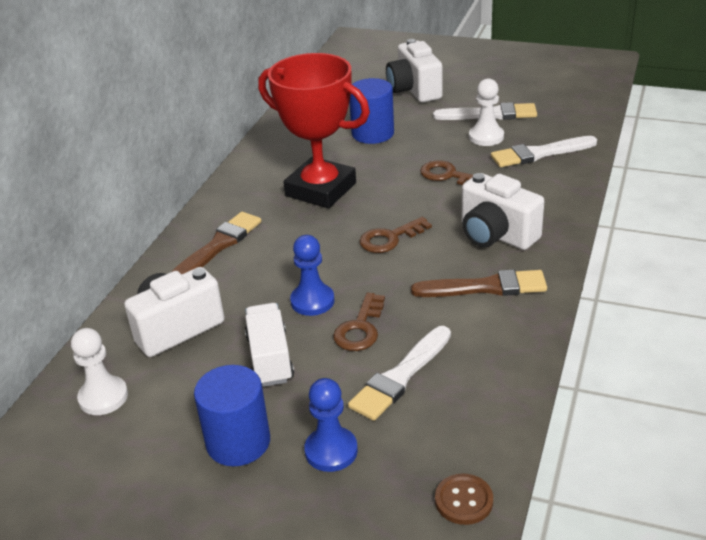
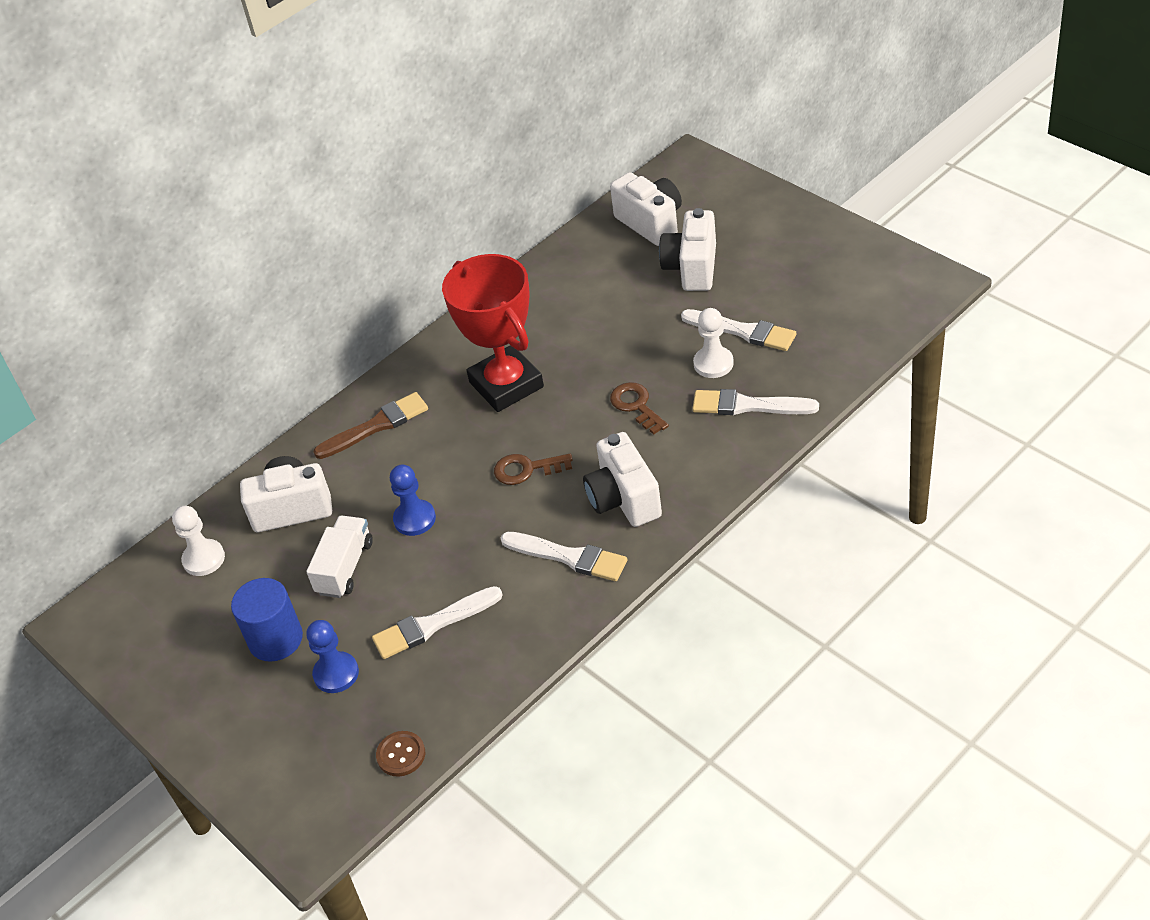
camera: 30 degrees right, 10 degrees up
(357, 74) = (651, 223): none -> white camera
(360, 328) = (434, 563): brown key -> none
(372, 133) = (605, 322): blue cylinder -> none
(486, 287) = (569, 557): brown brush -> white brush

